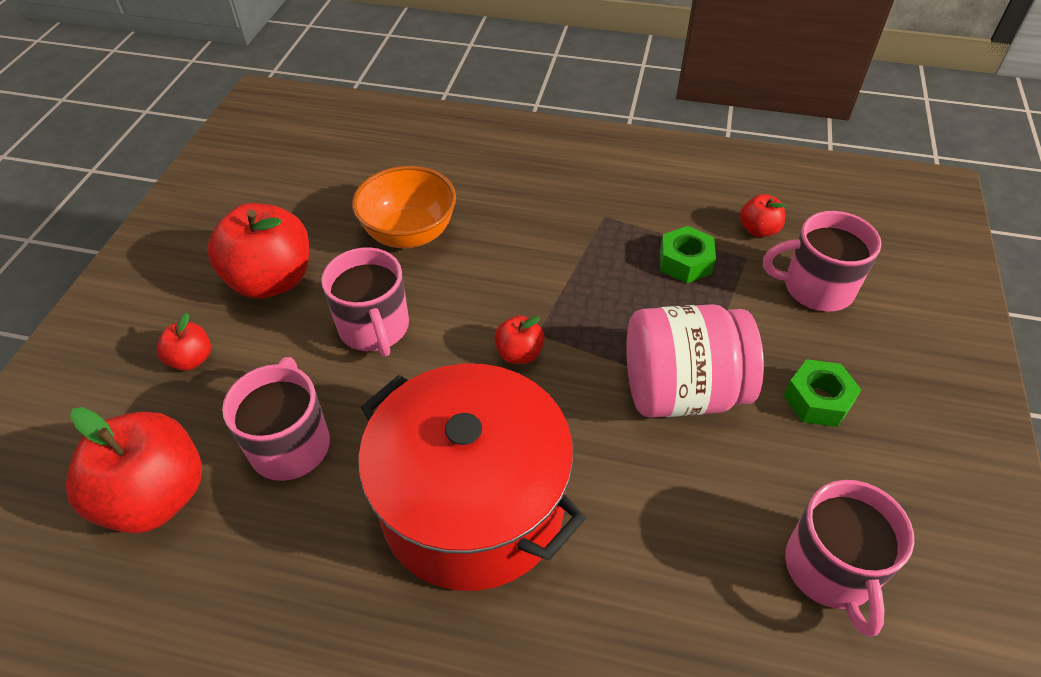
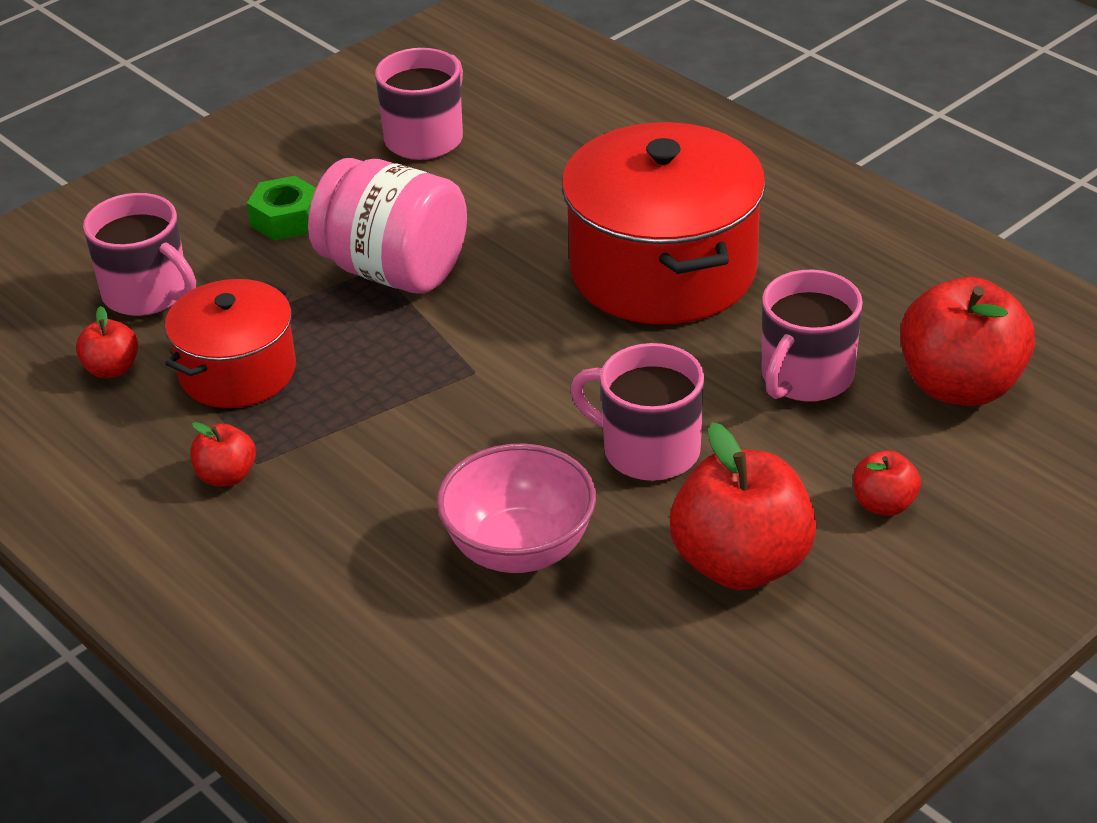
camera: 145 degrees left, 10 degrees down
(374, 328) = (648, 450): pink mug -> pink mug turned 75 degrees counterclockwise
(409, 234) = (519, 549): orange bowl -> pink bowl
(519, 353) = (513, 361): red apple -> red apple (226, 476)
(685, 262) = (237, 372): green nut -> red pot

